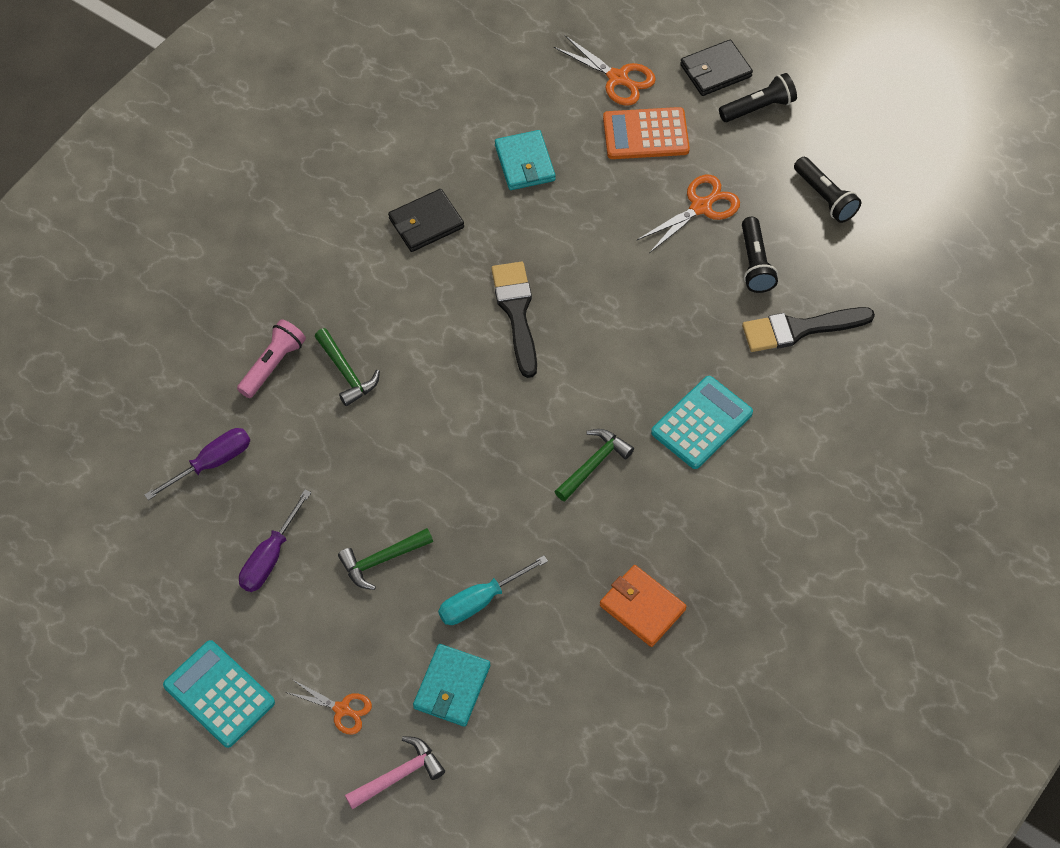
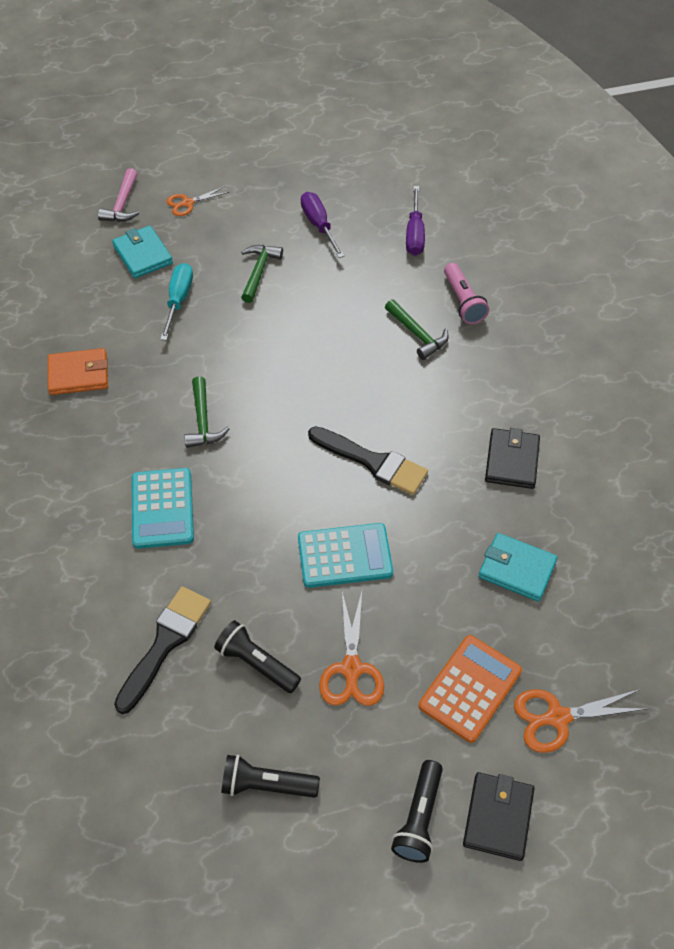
camera: 130 degrees right, 5 degrees down
(219, 694) = (257, 162): turquoise calculator -> turquoise calculator (345, 556)
(346, 373) = (417, 334): green hammer -> green hammer turned 135 degrees counterclockwise

